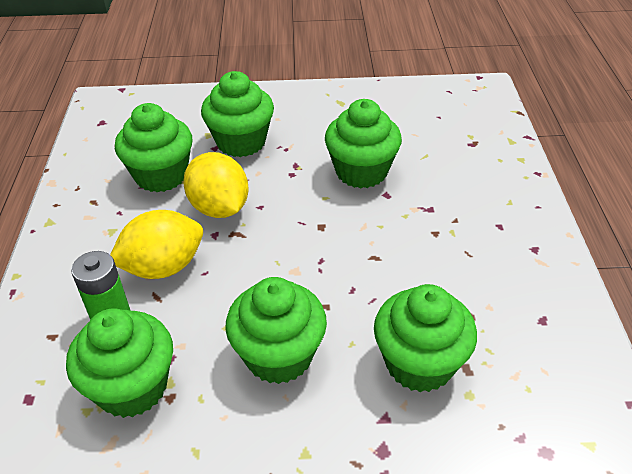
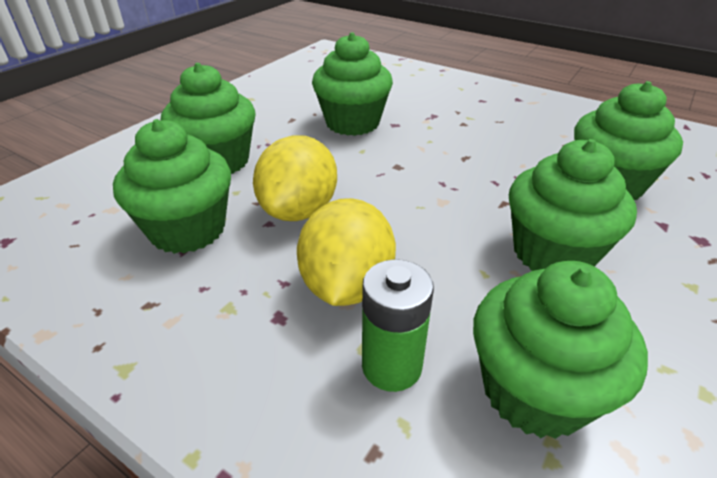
camera: 55 degrees left, 5 degrees down
(219, 208) = (299, 210): yellow lemon -> yellow lemon turned 75 degrees counterclockwise

